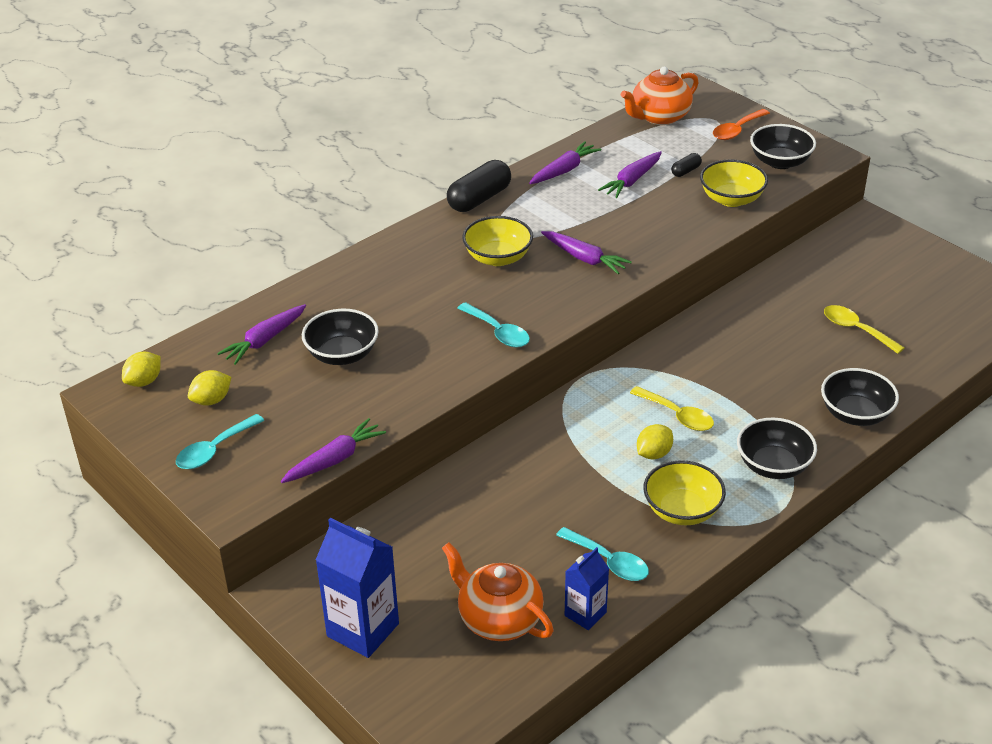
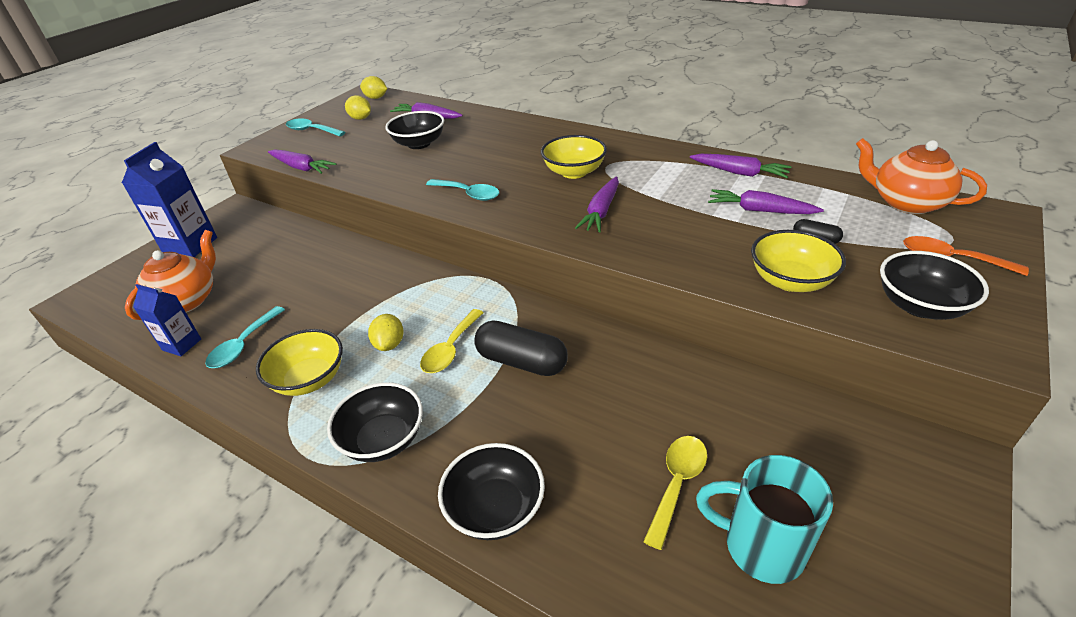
camera: 75 degrees right, 0 degrees up
(479, 199) = (654, 147): black capsule -> black capsule (521, 362)
(498, 332) = (468, 194): turquoise spoon -> turquoise spoon turned 90 degrees counterclockwise
(653, 454) = (389, 344): yellow lemon -> yellow lemon turned 60 degrees clockwise
(908, 311) = (760, 546): none -> turquoise mug

